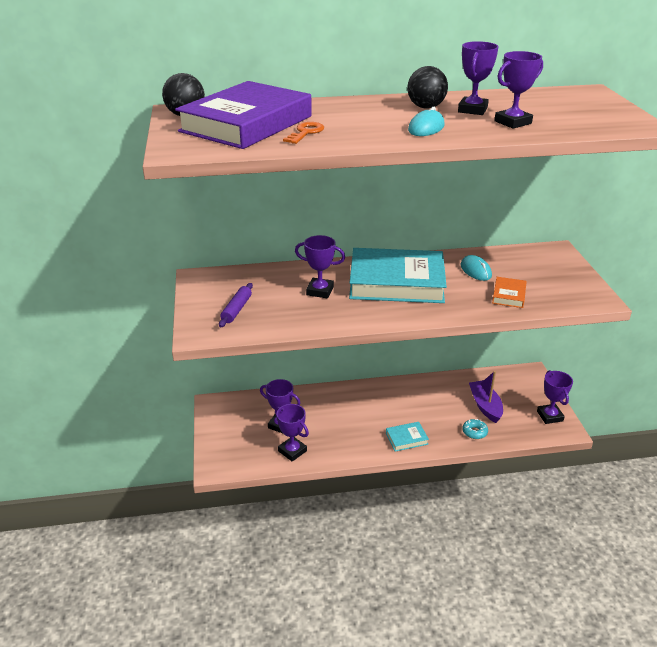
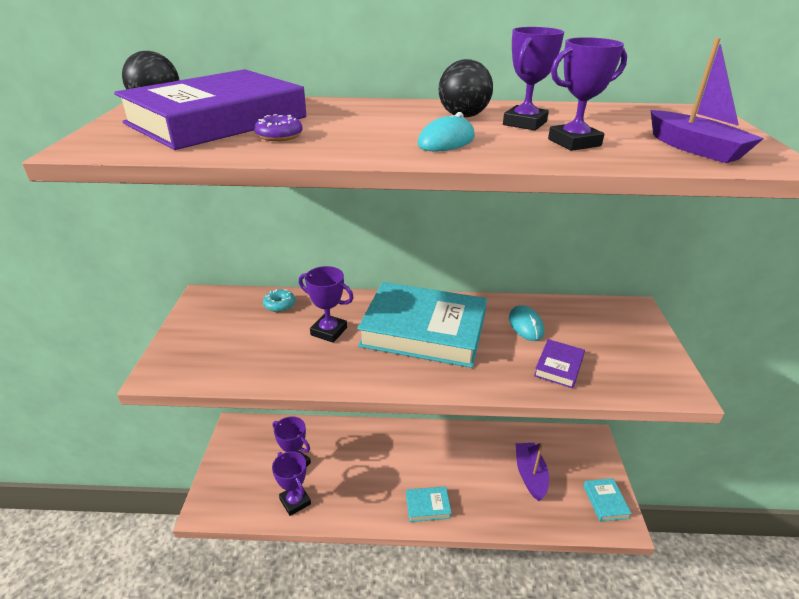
camera: 10 degrees right, 0 degrees up
(236, 309) = (221, 345): purple rolling pin -> none
(306, 132) = (279, 136): orange key -> purple donut
(474, 432) = (509, 510): turquoise donut -> turquoise donut (279, 305)
(508, 295) = (558, 366): orange book -> purple book
(549, 416) = (605, 501): purple trophy -> turquoise book
(592, 121) = (695, 148): none -> purple boat

